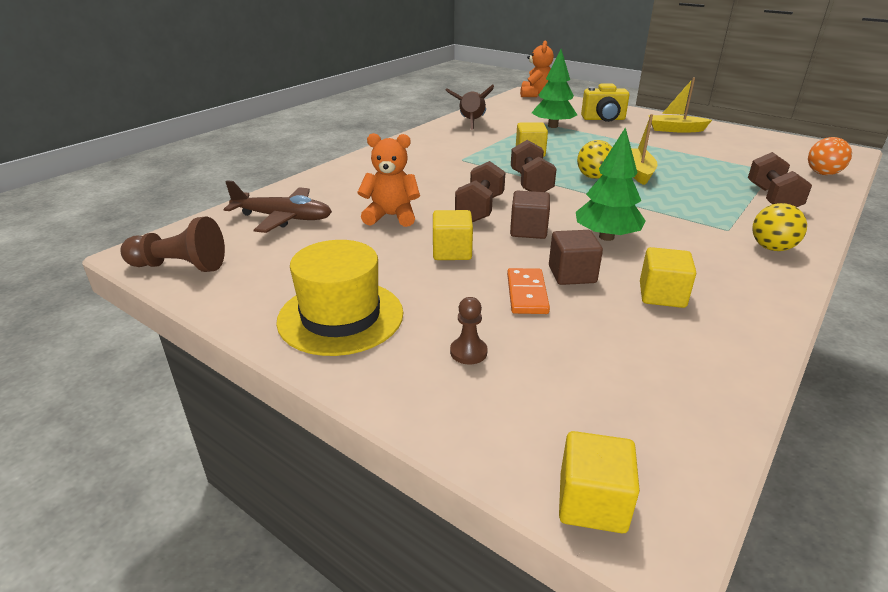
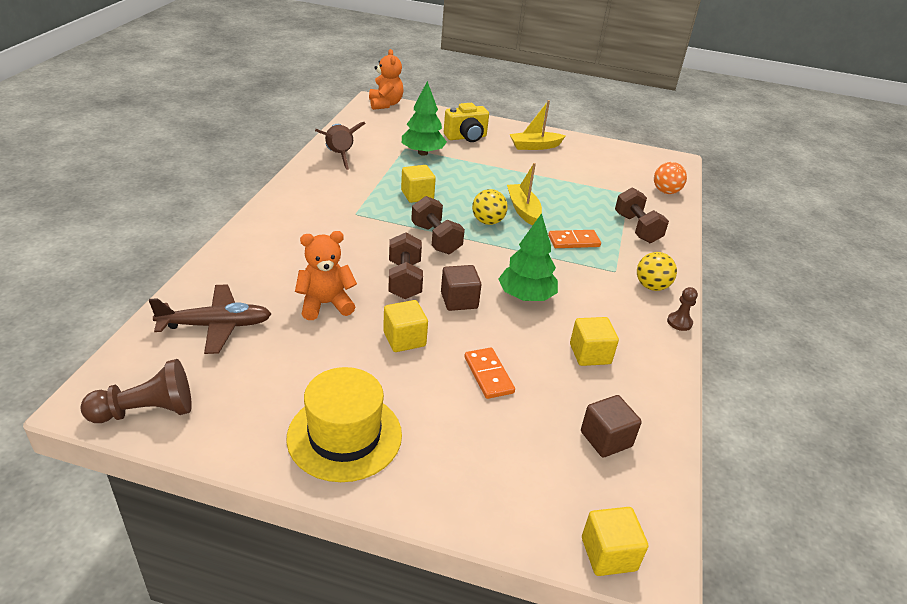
camera: 25 degrees left, 5 degrees up
(468, 352) = (469, 447): brown pawn -> brown pawn (679, 322)
(572, 274) = (515, 345): brown cube -> brown cube (606, 439)
(686, 200) = (573, 241): none -> orange domino

